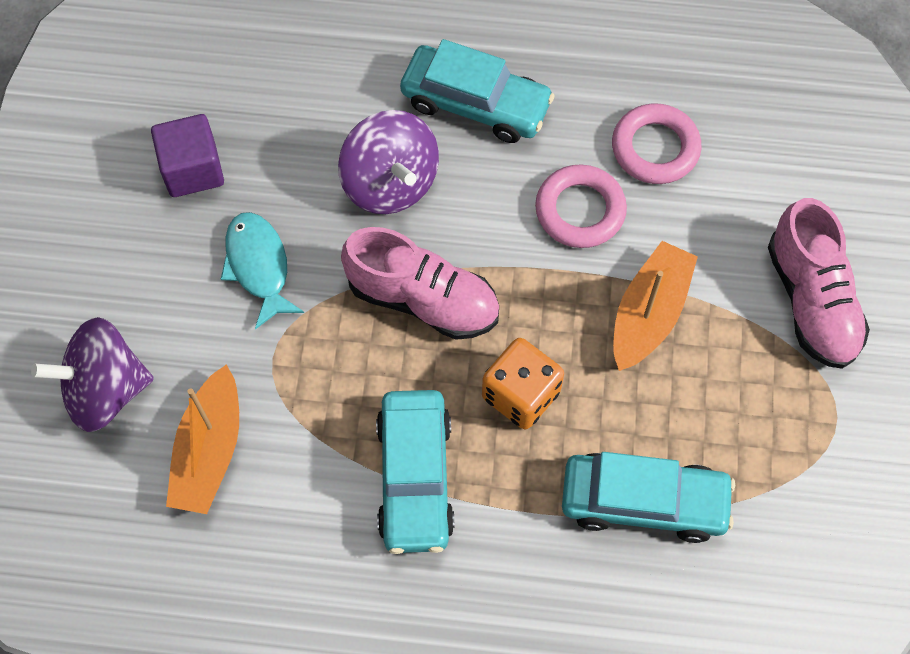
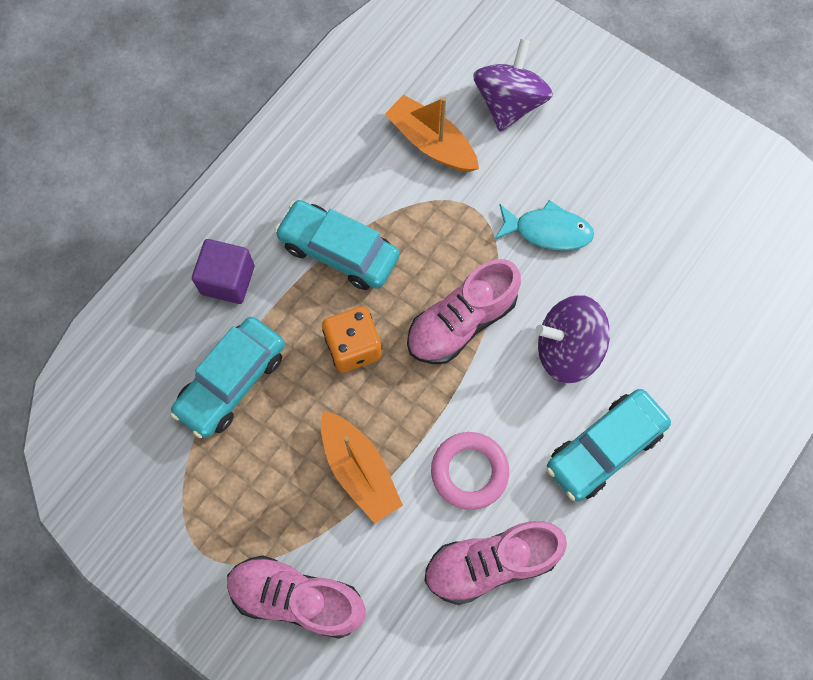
camera: 120 degrees right, 5 degrees up
(193, 170) = (650, 224): purple cube -> purple cube (228, 280)
(655, 148) = (490, 563): pink ring -> pink shoe

